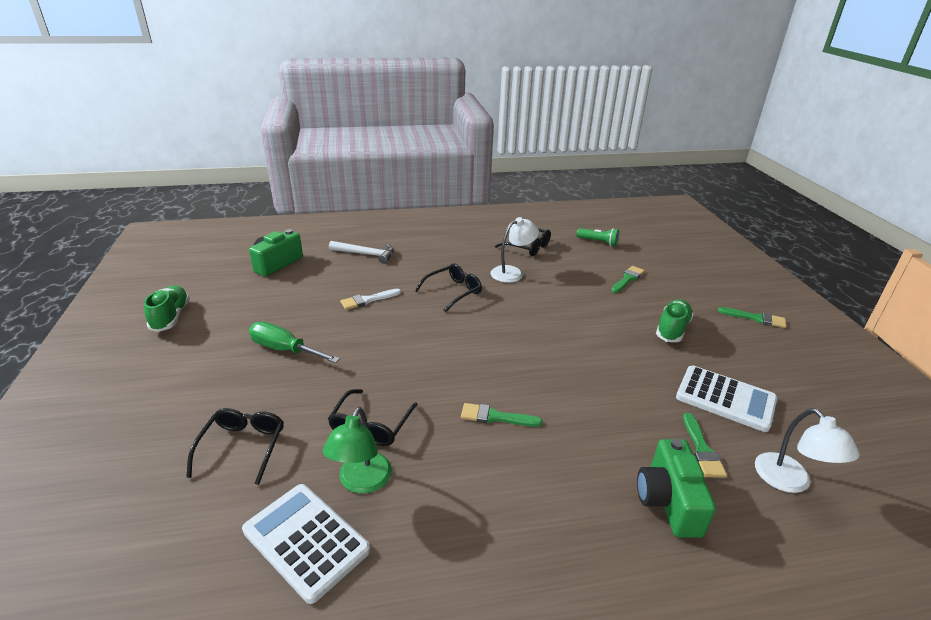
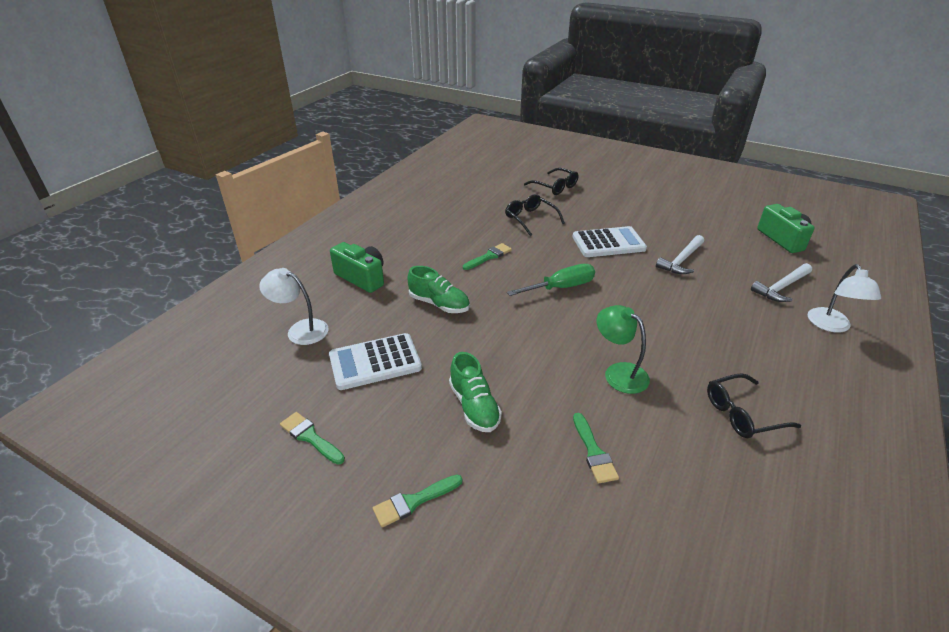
camera: 130 degrees right, 5 degrees up
(171, 317) = (712, 189): green shoe -> green shoe (439, 304)
(285, 349) = (635, 214): green screwdriver -> green screwdriver (561, 287)
(306, 541) = (480, 187): white calculator -> white calculator (608, 243)
(361, 482) = (494, 206): green lamp -> green lamp (619, 372)
(367, 300) = (681, 260): white brush -> white hammer
(453, 292) = (663, 306): black glasses -> none
(512, 272) = (678, 363): white lamp -> white lamp (831, 326)
(598, 242) = (722, 506): green flashlight -> none
(702, 449) = (364, 314): green brush -> green brush (310, 437)

